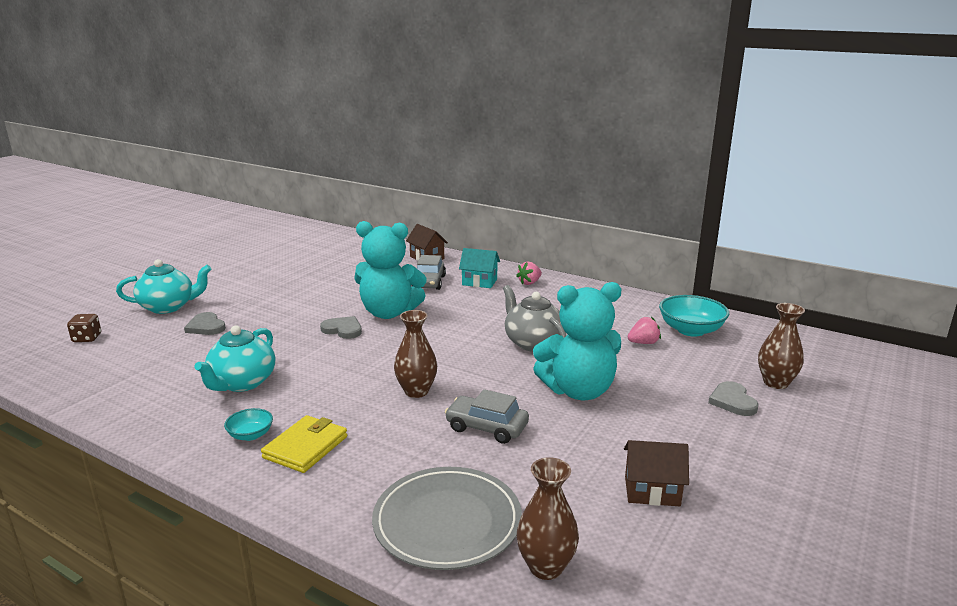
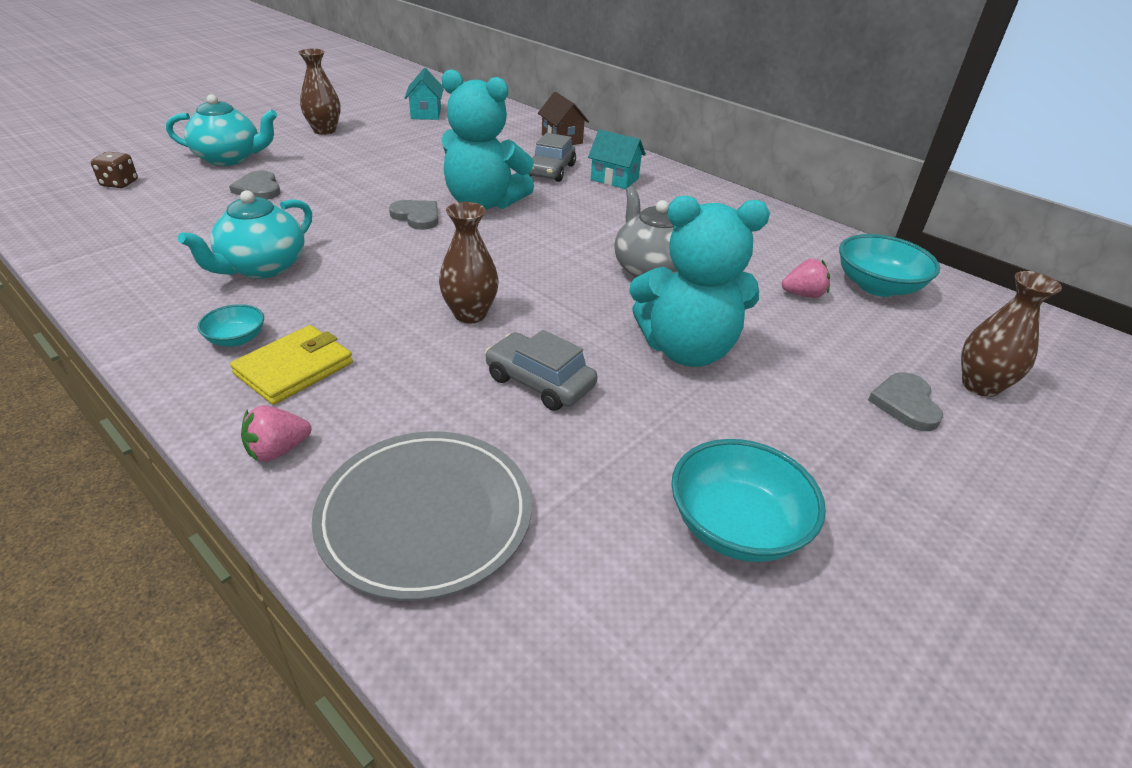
camera: 10 degrees right, 15 degrees up
(310, 251) = (426, 113): none -> turquoise house
(529, 283) = (679, 189): pink strawberry -> pink strawberry (278, 450)
(546, 567) = (532, 621): brown vase -> brown vase (324, 131)
(652, 491) = (736, 526): brown house -> turquoise bowl

